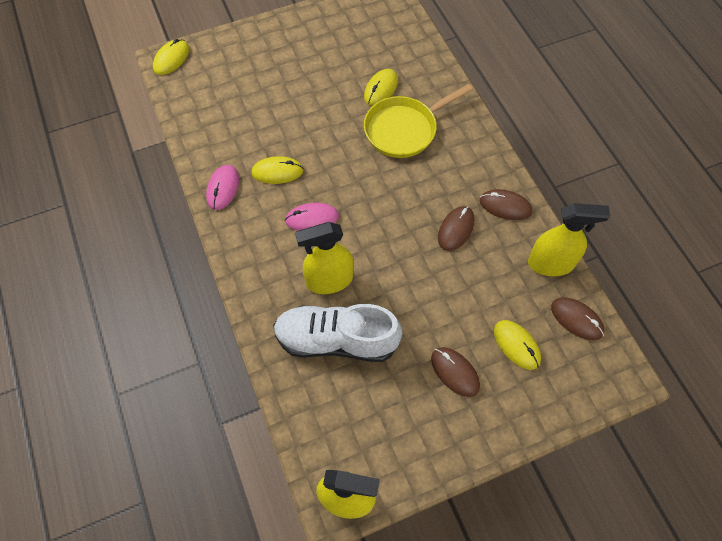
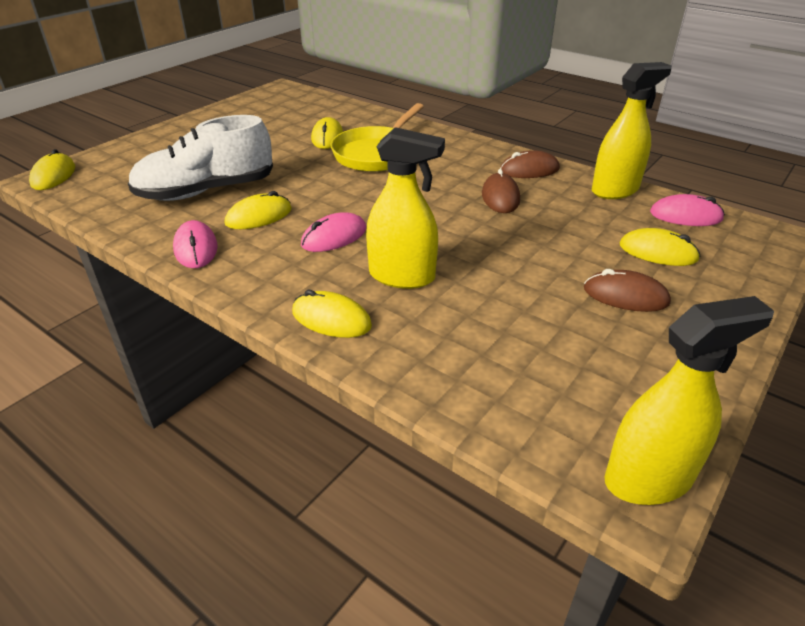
camera: 30 degrees left, 25 degrees down
(264, 297) = (331, 319): none -> yellow mouse
(329, 280) = (402, 276): yellow spray bottle -> yellow spray bottle turned 120 degrees counterclockwise
(336, 340) = (462, 322): white shoe -> white shoe (206, 191)
(576, 319) = (685, 216): brown mouse -> pink mouse

